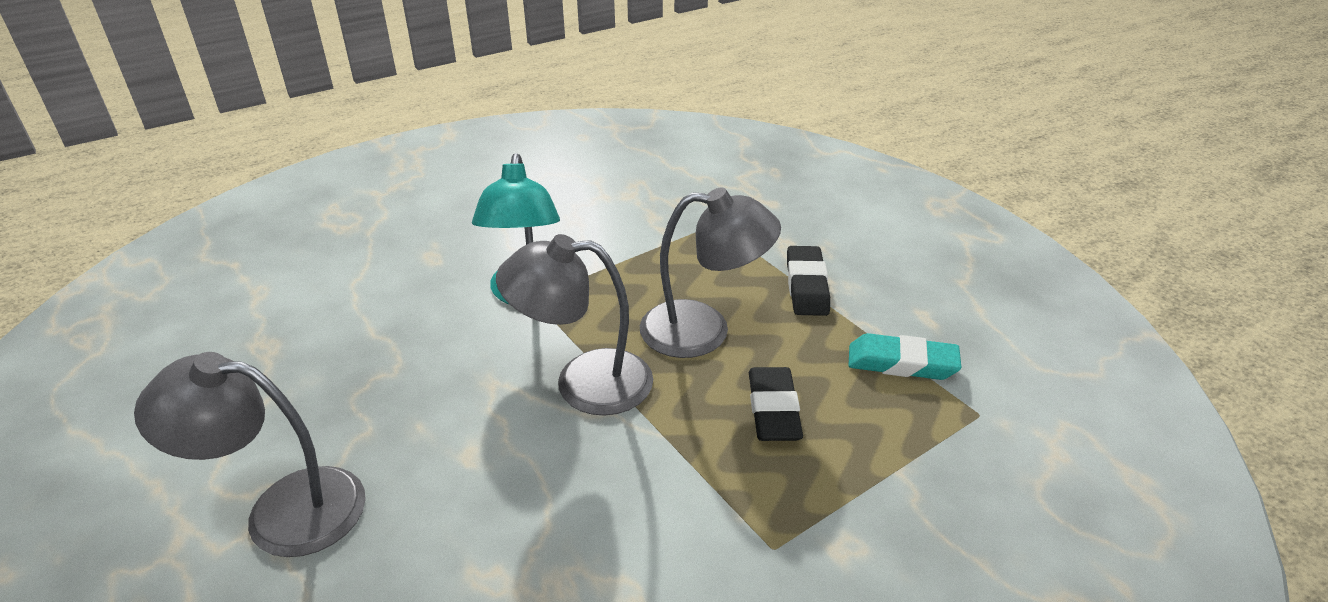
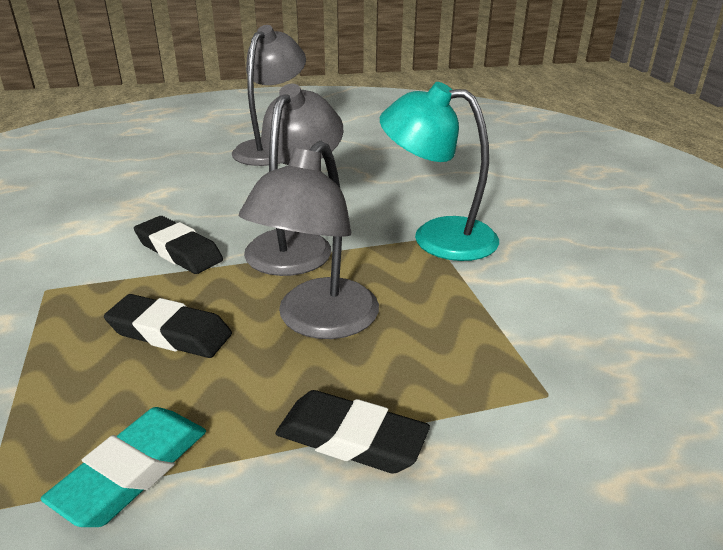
camera: 110 degrees right, 5 degrees down
(641, 470) = (179, 251): none -> black eraser

